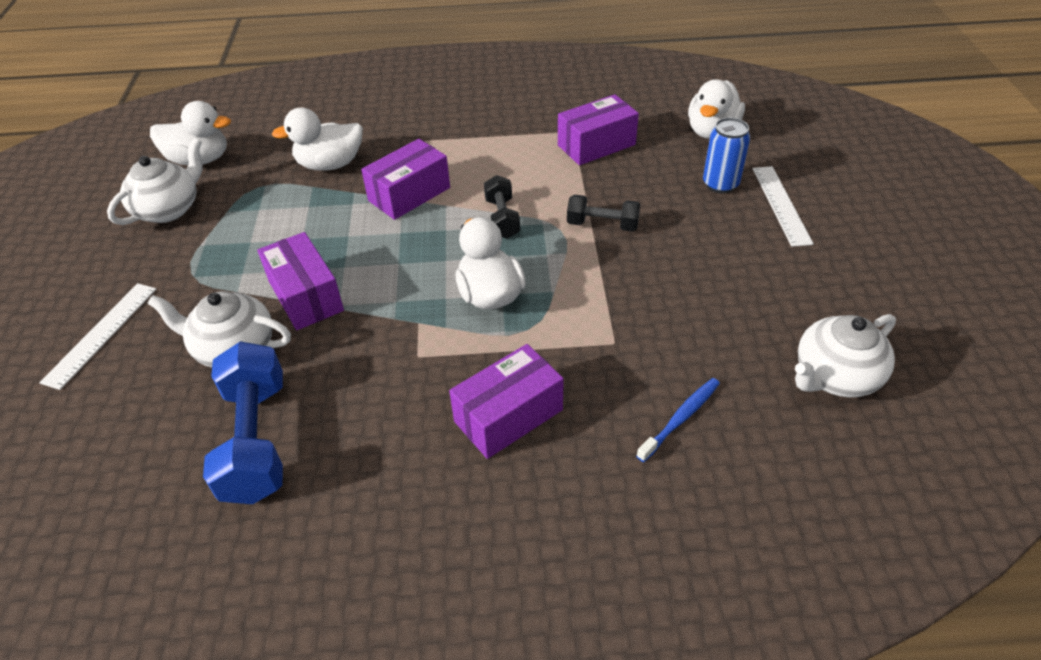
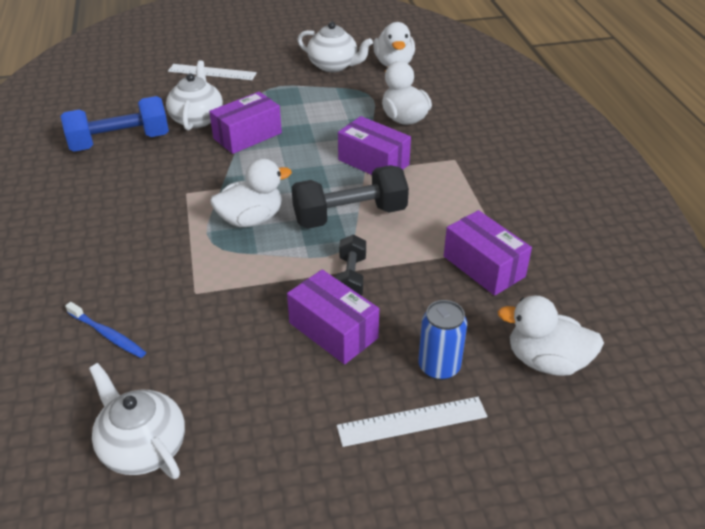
camera: 80 degrees right, 5 degrees down
(502, 218) = (350, 215): black dumbbell -> black dumbbell, size x1.75
(508, 416) = (124, 241): purple box -> purple box (333, 330)

